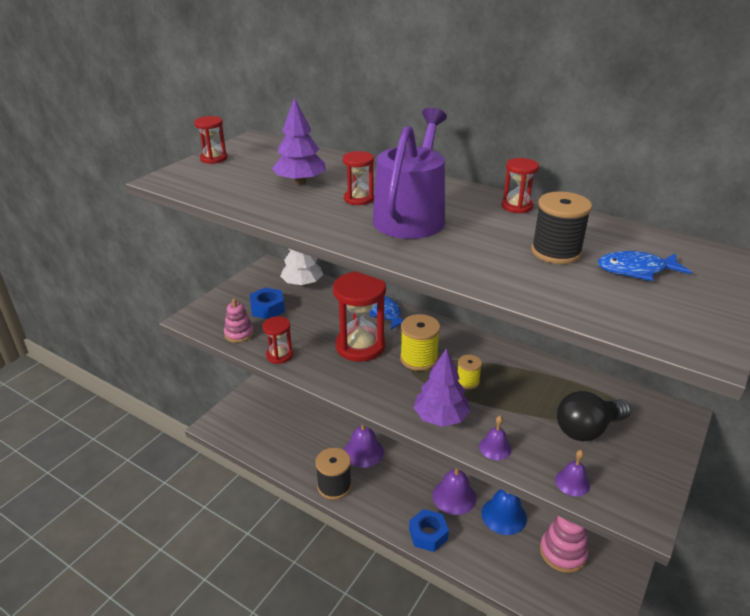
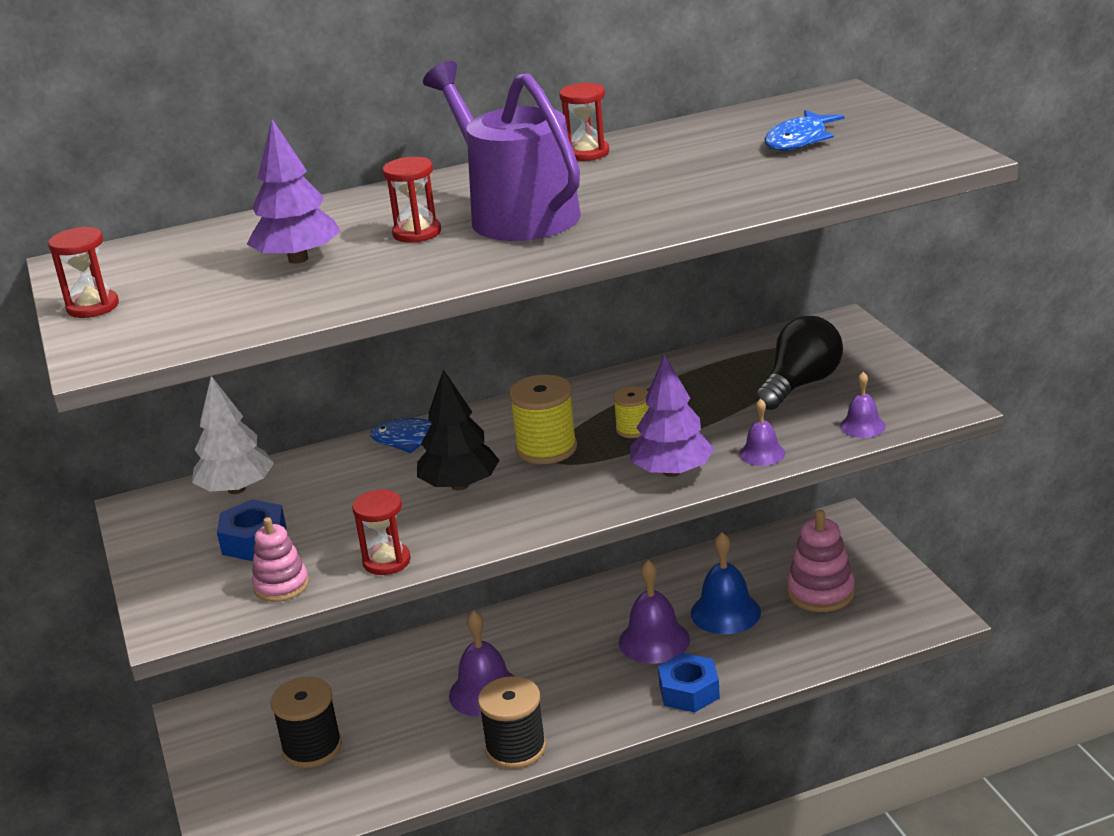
camera: 50 degrees left, 5 degrees down
(360, 346) = (459, 485): red hourglass -> black tree
(556, 252) = (713, 164): black spool -> black spool (312, 748)
(587, 429) = (800, 384): black light bulb -> black light bulb turned 150 degrees counterclockwise

